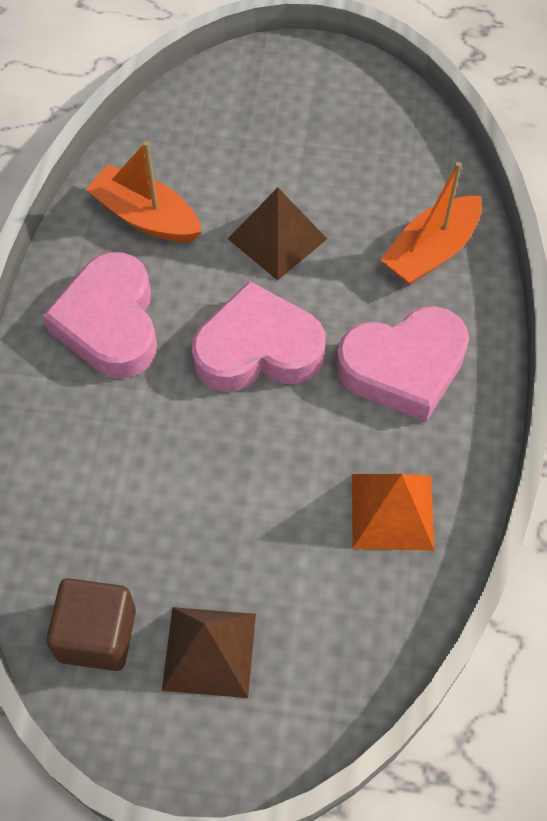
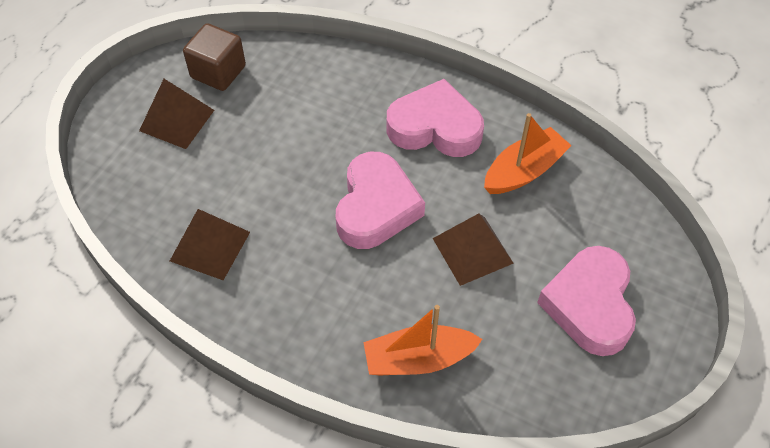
camera: 110 degrees right, 5 degrees down
(392, 511) = (210, 246): orange pyramid -> brown pyramid
(403, 367) = (318, 296): pink heart -> pink heart (589, 305)
(431, 251) = (418, 359): orange boat -> orange boat turned 75 degrees counterclockwise

